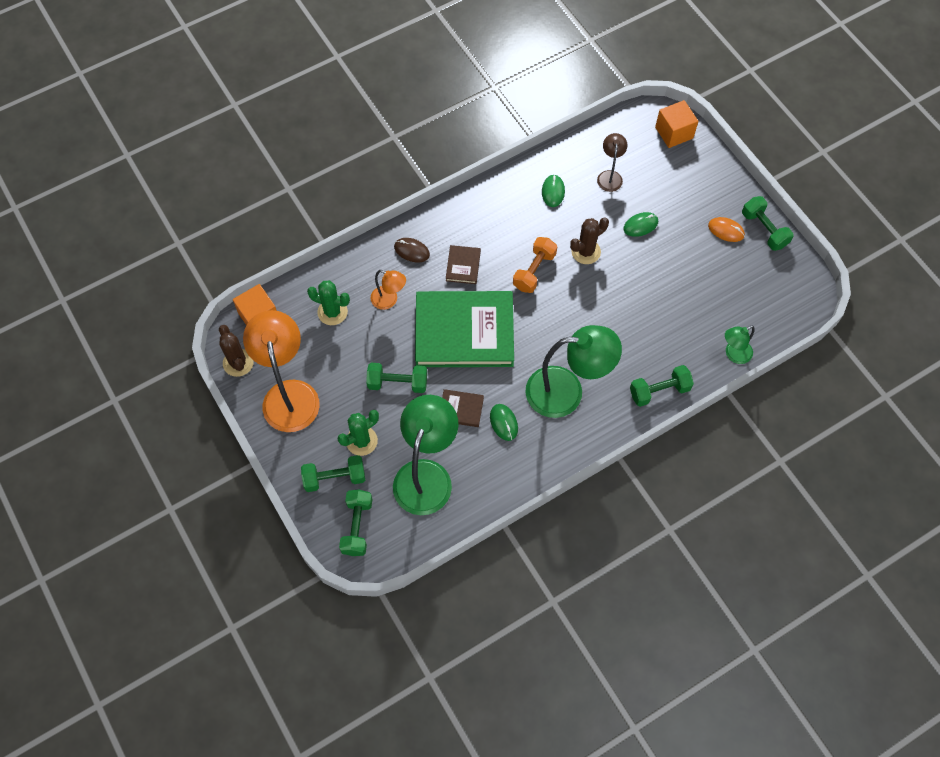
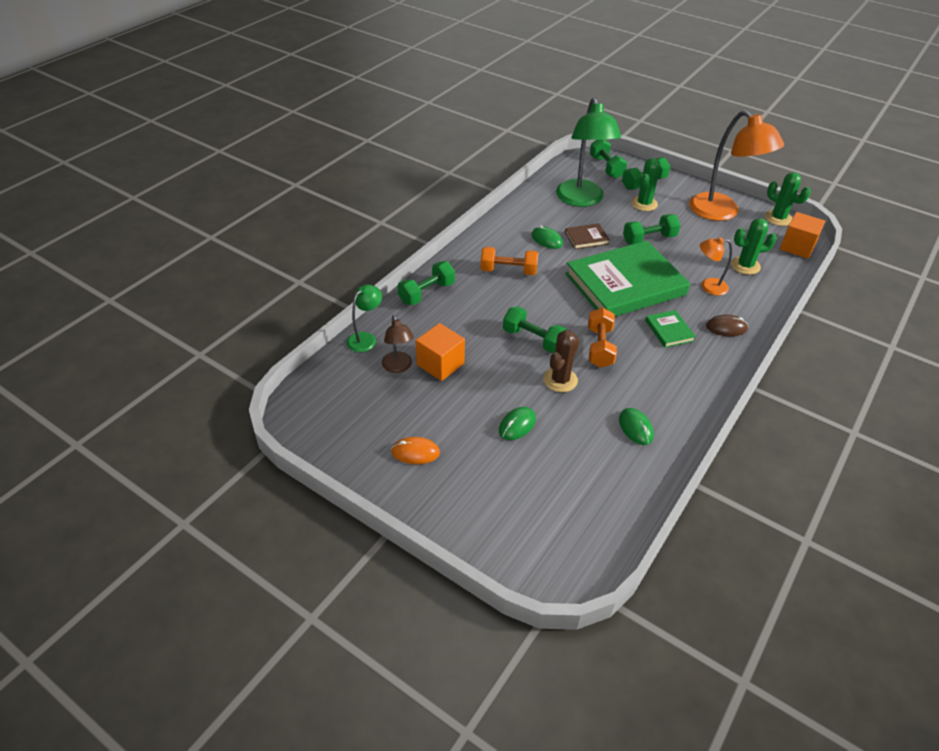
camera: 155 degrees right, 20 degrees down
(238, 363) = (778, 218): brown cactus -> green cactus
(463, 266) = (669, 330): brown book -> green book
(566, 391) = (508, 271): green lamp -> orange dumbbell
(610, 176) = (583, 468): brown lamp -> brown lamp (398, 367)
(674, 133) = (535, 558): orange cube -> orange cube (440, 364)
(764, 230) = (368, 469): green dumbbell -> green dumbbell (533, 339)

